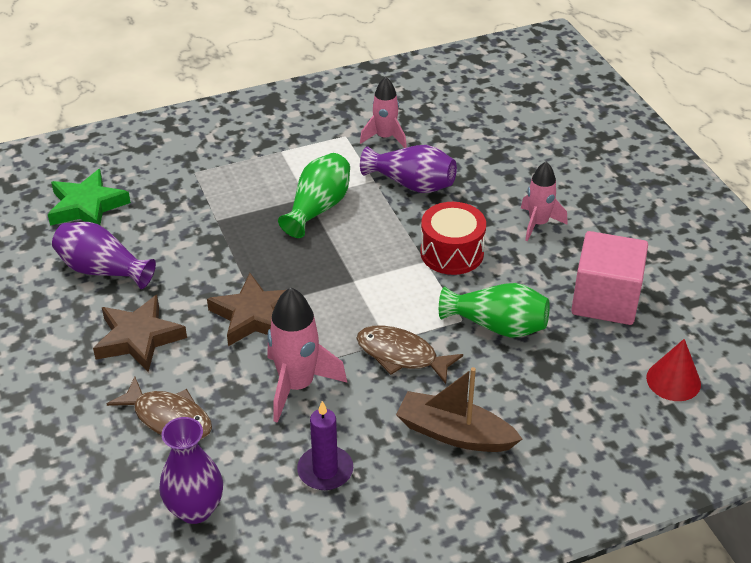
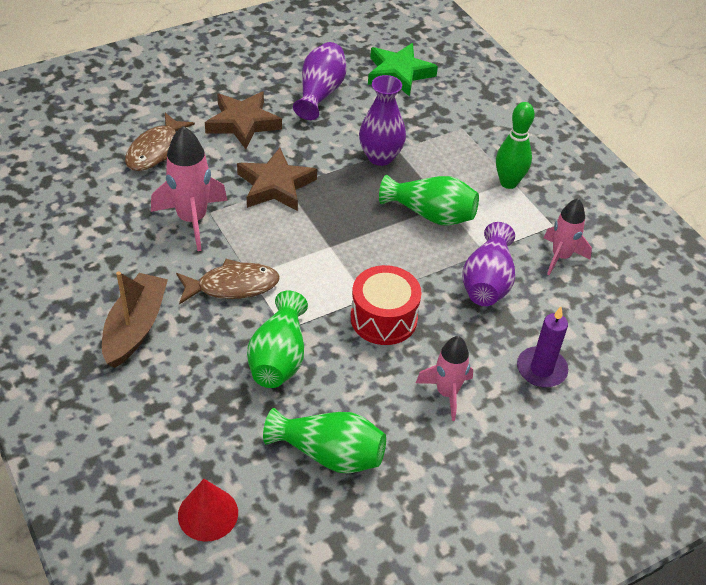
camera: 80 degrees right, 5 degrees up
(195, 509) = (63, 175): purple vase -> purple vase (380, 157)
(283, 153) = (508, 183): none -> green bowling pin
(325, 470) = (97, 244): purple candle -> purple candle (541, 369)
(401, 355) = (232, 286): brown fish -> brown fish turned 60 degrees clockwise
(605, 300) = (329, 454): pink cube -> green vase

